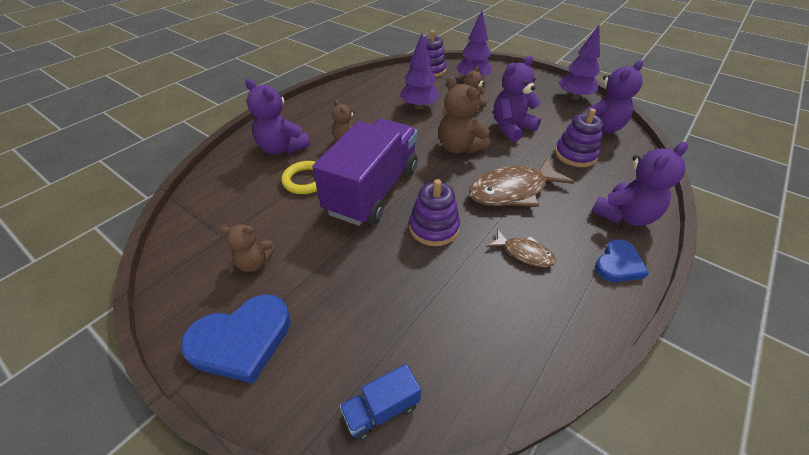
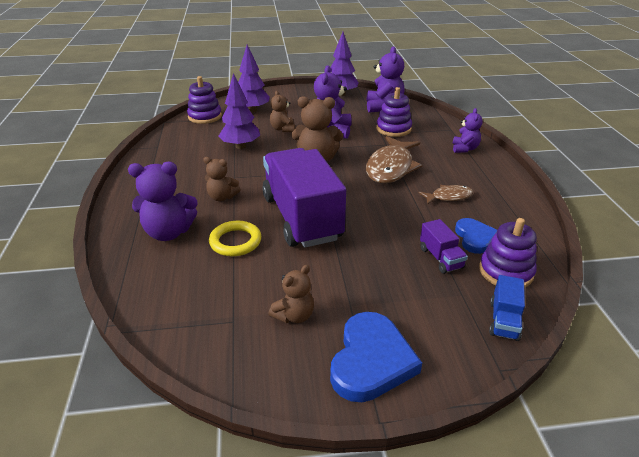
camera: 45 degrees left, 10 degrees down
(422, 304) = (440, 258): none -> purple truck
(434, 228) = (379, 215): purple stacking toy -> purple stacking toy (506, 271)
(618, 264) = (496, 174): blue heart -> blue heart (475, 238)
(624, 215) = (464, 149): purple teddy bear -> purple teddy bear, size x0.61

